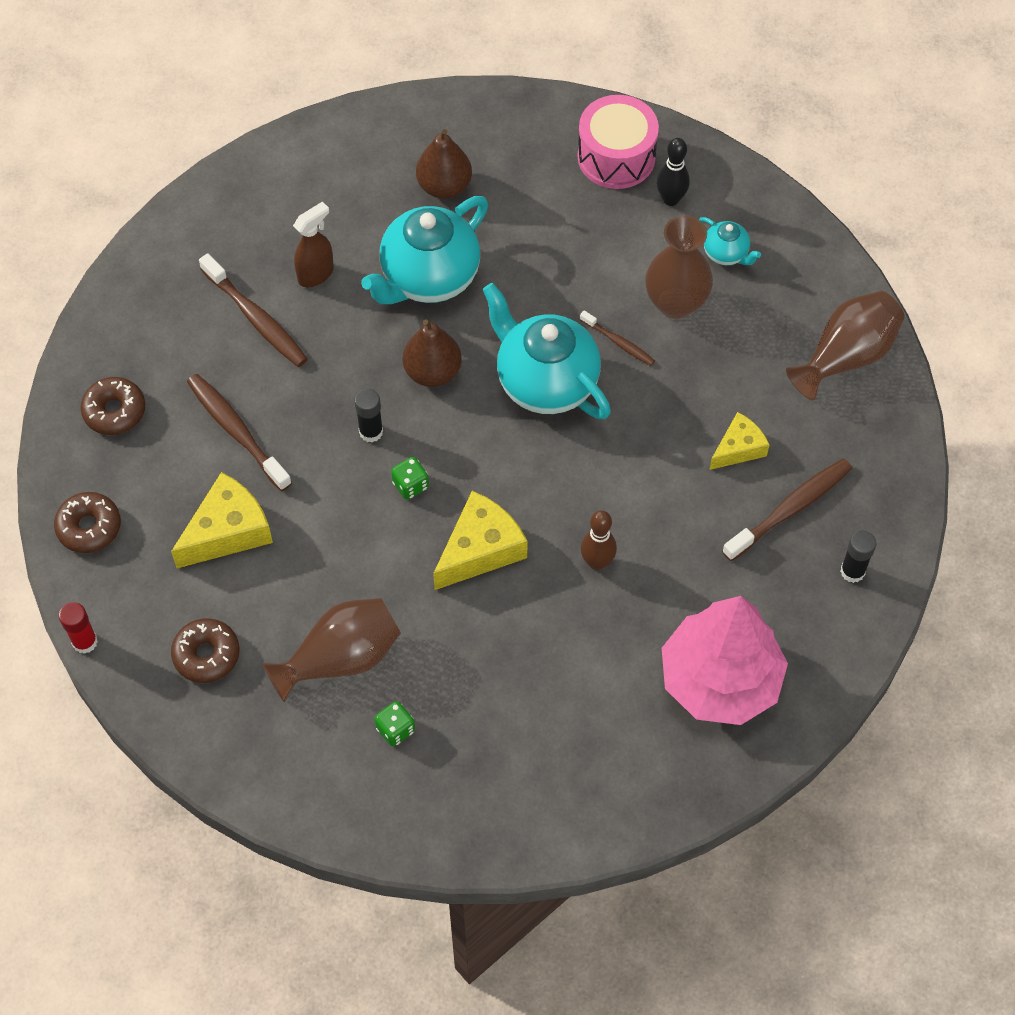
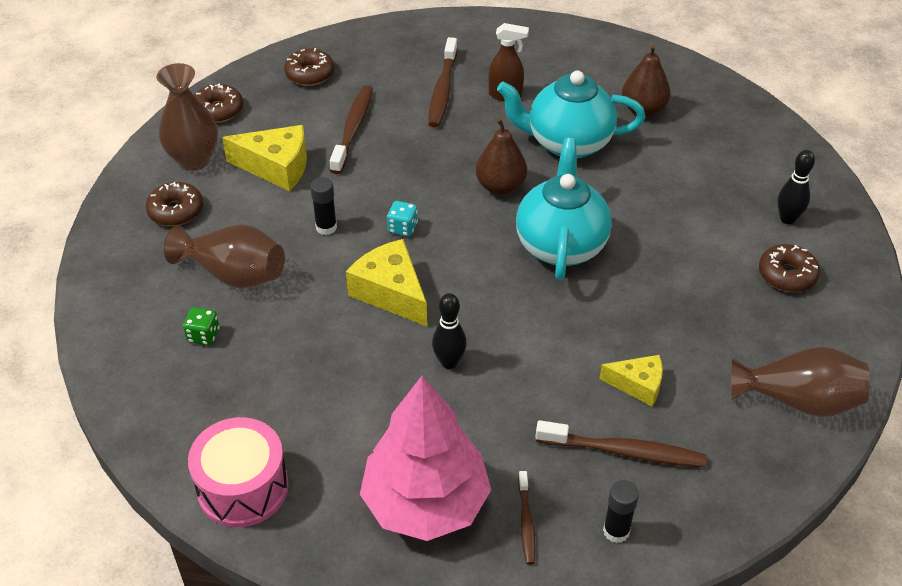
camera: 50 degrees right, 15 degrees down
(85, 642) = (135, 154): red glue stick -> none
(371, 432) = (421, 186): black glue stick -> black glue stick (326, 227)
(410, 485) = (402, 228): green dice -> turquoise dice
(480, 549) = (391, 293): yellow cheese -> yellow cheese turned 135 degrees counterclockwise
(597, 562) = (449, 362): brown bowling pin -> black bowling pin
(616, 157) = (779, 172): pink drum -> pink drum (243, 487)
(618, 342) = (639, 262): brown toothbrush -> brown toothbrush (526, 522)
(675, 303) = (710, 273): brown vase -> brown vase (194, 160)
(726, 254) = (787, 275): turquoise teapot -> brown donut

